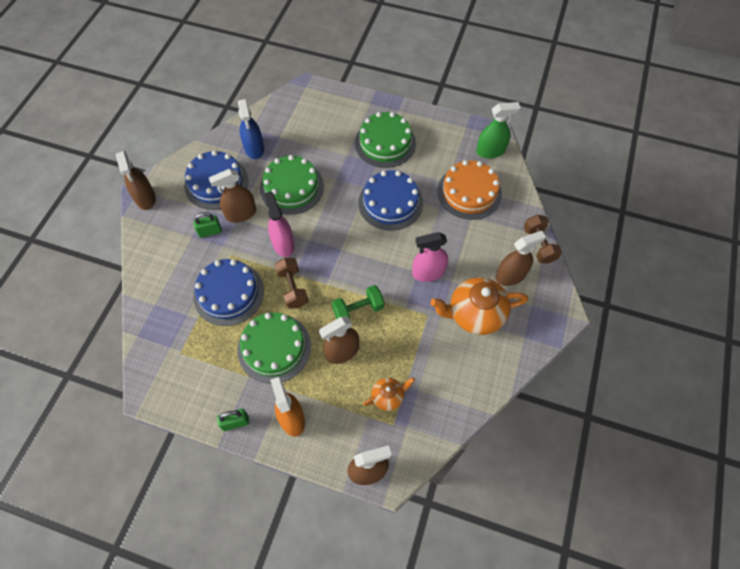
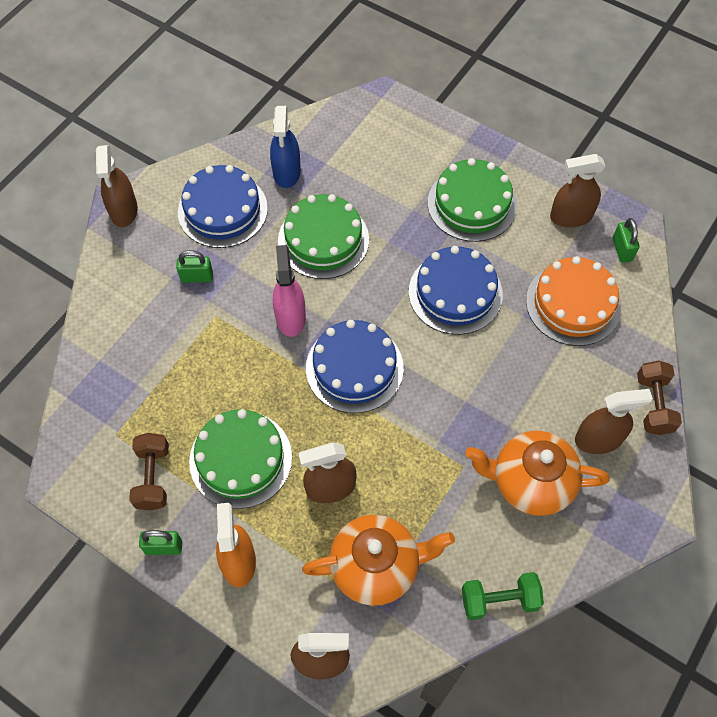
camera: 15 degrees right, 0 degrees up
(228, 293) = (200, 368): blue cake -> blue cake (354, 368)
(241, 214) = (244, 261): brown spray bottle -> brown spray bottle (571, 217)
(292, 288) = (287, 382): brown dumbbell -> brown dumbbell (153, 477)
(358, 310) = (368, 435): green dumbbell -> green dumbbell (499, 600)
(388, 396) = (376, 566): orange teapot -> orange teapot, size x1.89
(428, 272) = (481, 406): pink spray bottle -> none
(490, 151) = (622, 250): green spray bottle -> green padlock

